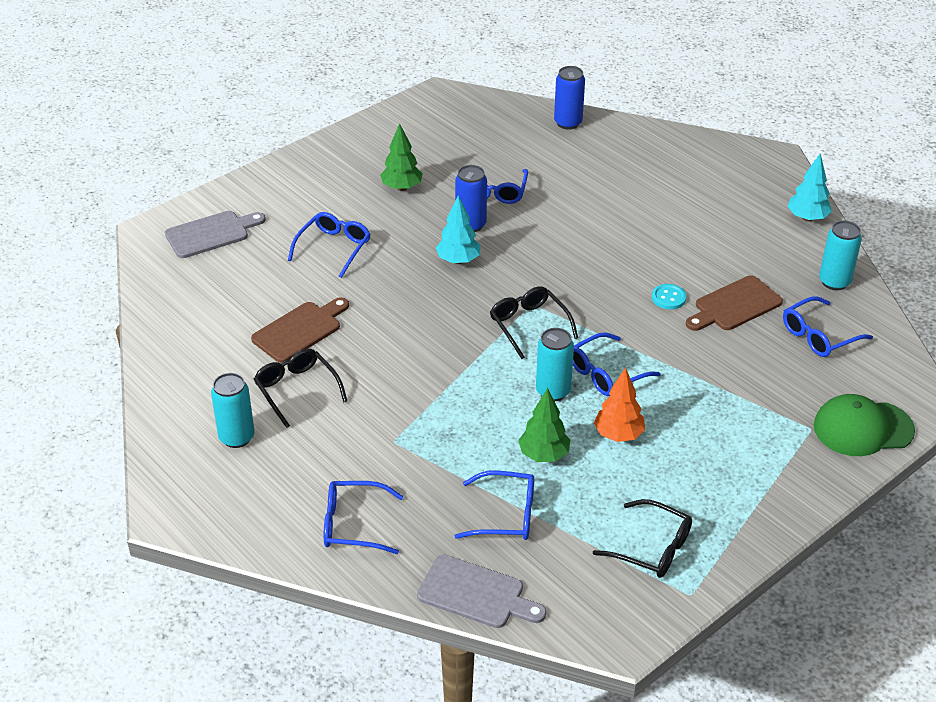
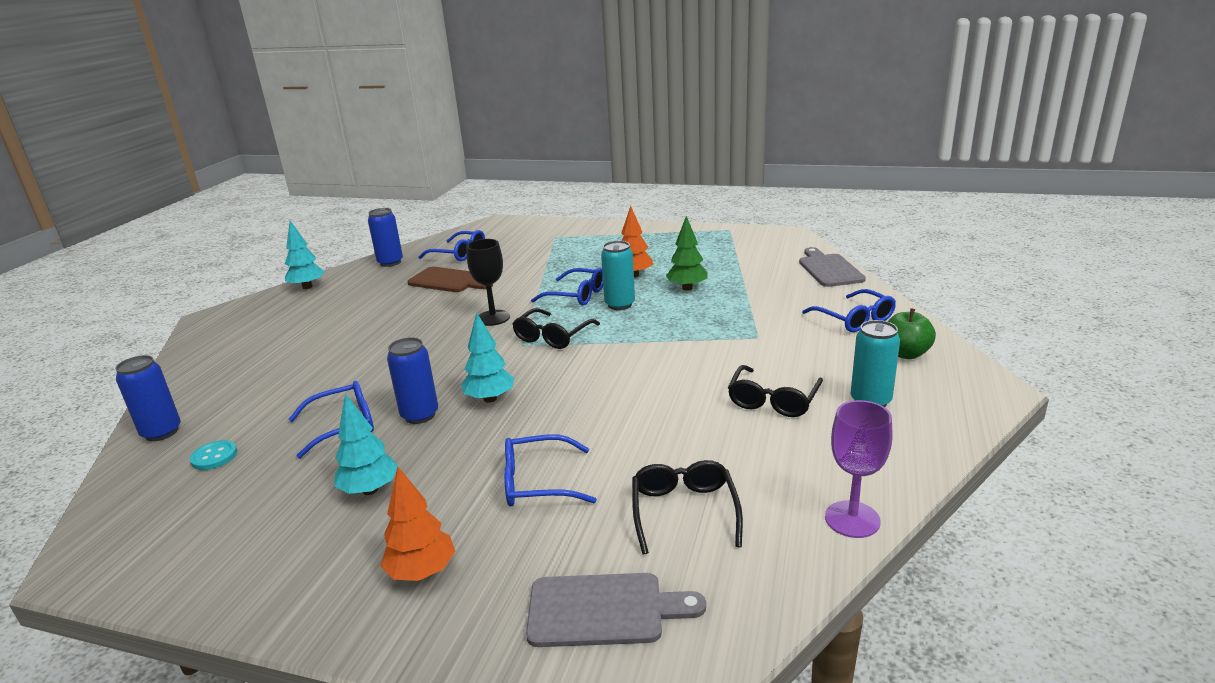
camera: 120 degrees left, 15 degrees down
(157, 347) = (852, 519): none -> purple goblet
(211, 234) = (603, 610): grey cutting board -> grey cutting board turned 150 degrees clockwise
(266, 509) = (905, 354): none -> green apple
(300, 330) = (696, 437): brown cutting board -> none
(306, 189) = (422, 572): none -> orange tree
(401, 187) = (370, 490): green tree -> turquoise tree
(505, 515) = (757, 281): blue glasses -> none
(606, 305) = (493, 318): none -> black goblet
(651, 548) = (713, 244): black glasses -> black glasses (684, 512)
(668, 298) = (460, 301): turquoise button -> turquoise button (214, 457)
(834, 282) = (390, 262): turquoise can -> blue can
(862, 428) = (539, 228): green cap -> none

